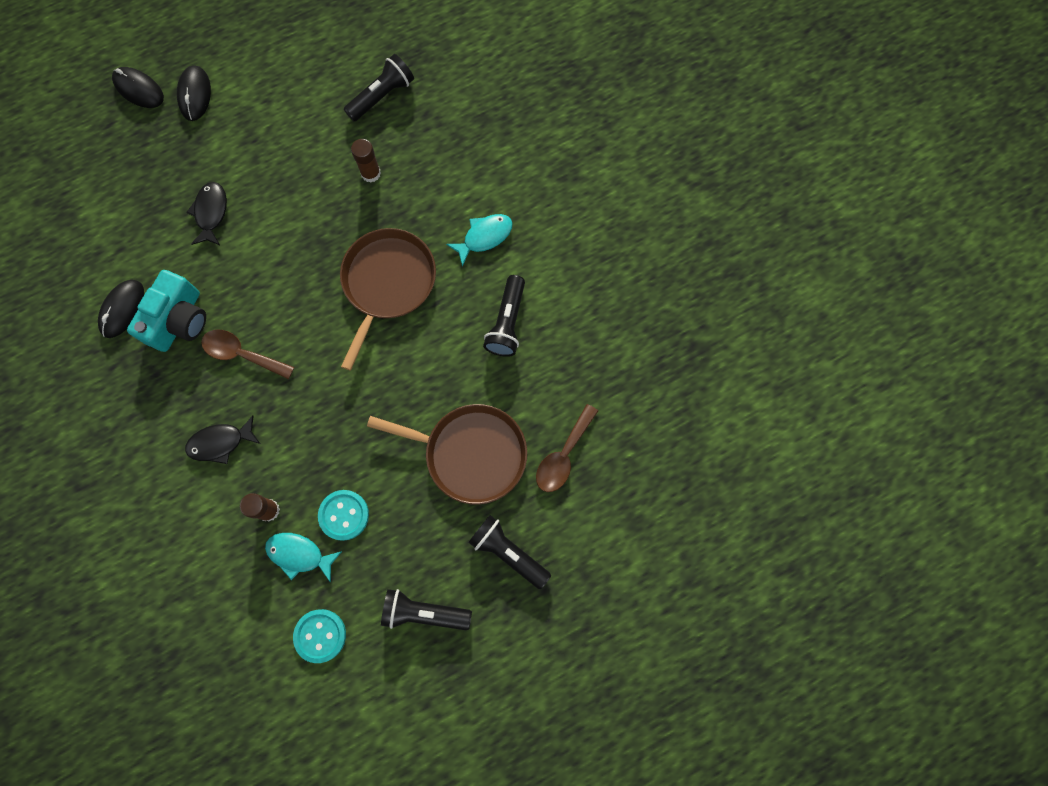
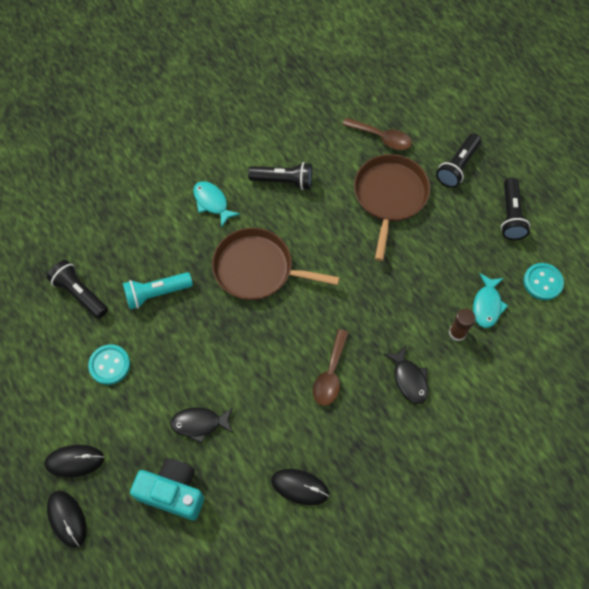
camera: 95 degrees left, 10 degrees down
(139, 89) = (67, 519): black mouse -> black mouse turned 60 degrees counterclockwise
(179, 320) = (305, 434): turquoise camera -> turquoise camera (172, 492)
(344, 515) = (451, 277): turquoise button -> turquoise button (109, 365)
(371, 173) = (156, 294): brown glue stick -> turquoise flashlight

